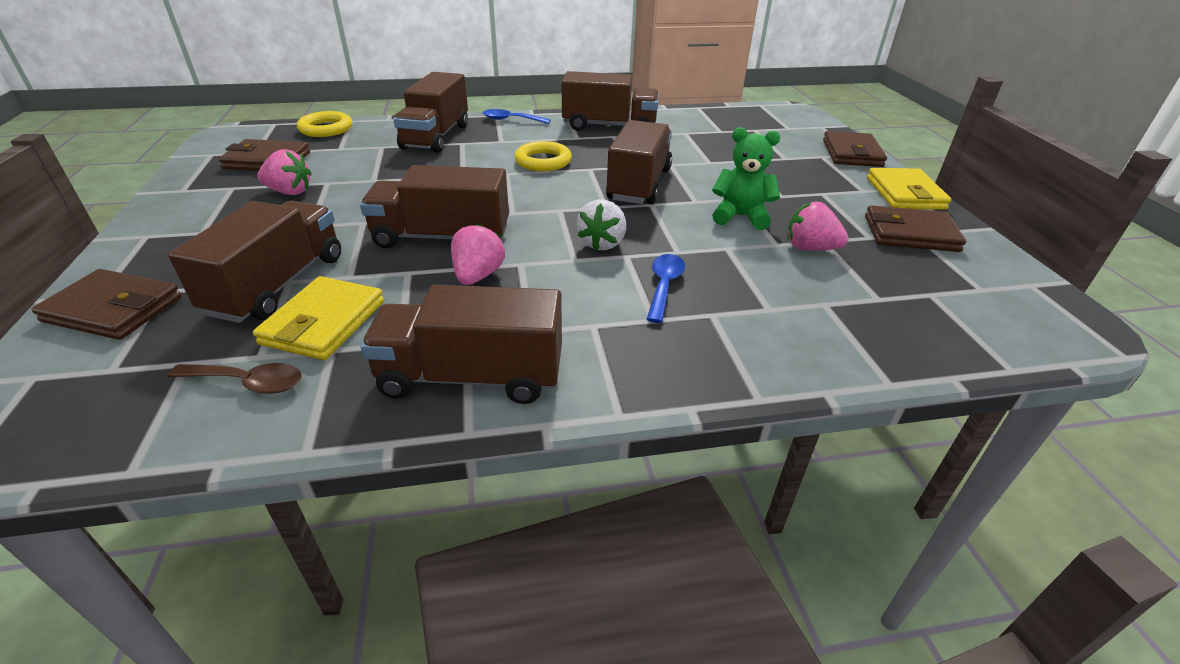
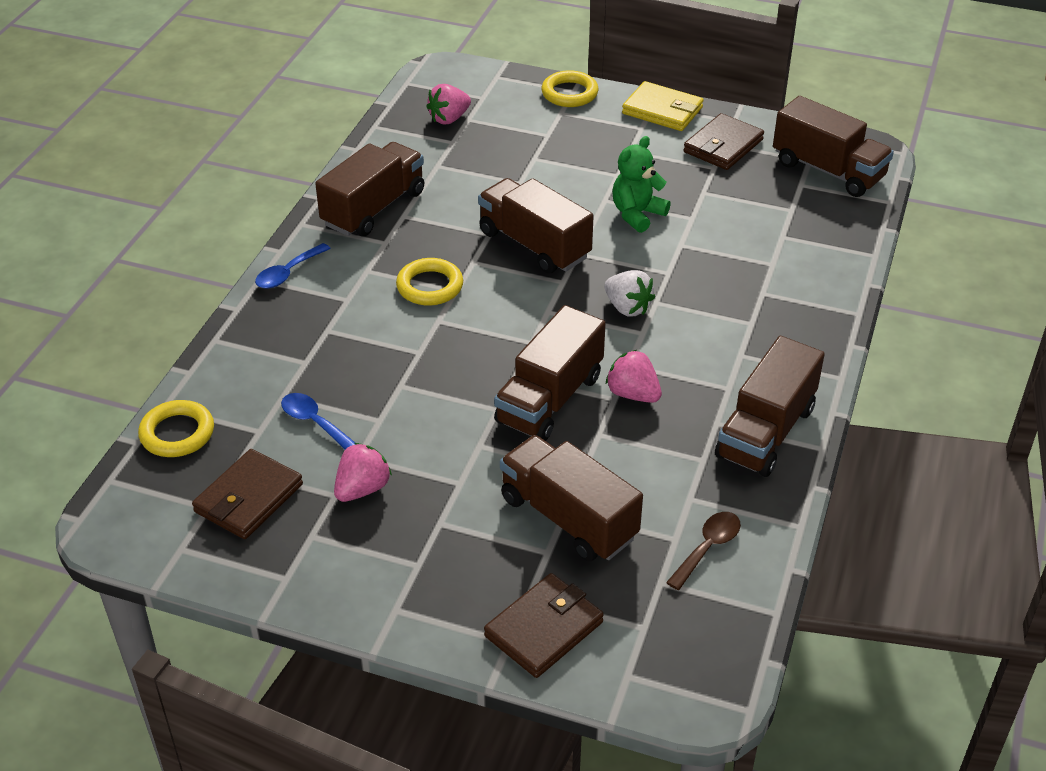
camera: 60 degrees left, 5 degrees up
(324, 322) = (649, 497): yellow wallet -> none
(436, 137) = (290, 345): brown truck -> brown truck (828, 170)
(664, 286) = (713, 300): blue spoon -> blue spoon (315, 423)
(810, 248) = (710, 204): pink strawberry -> pink strawberry (449, 119)
(852, 153) = (569, 93): brown wallet -> yellow ring

